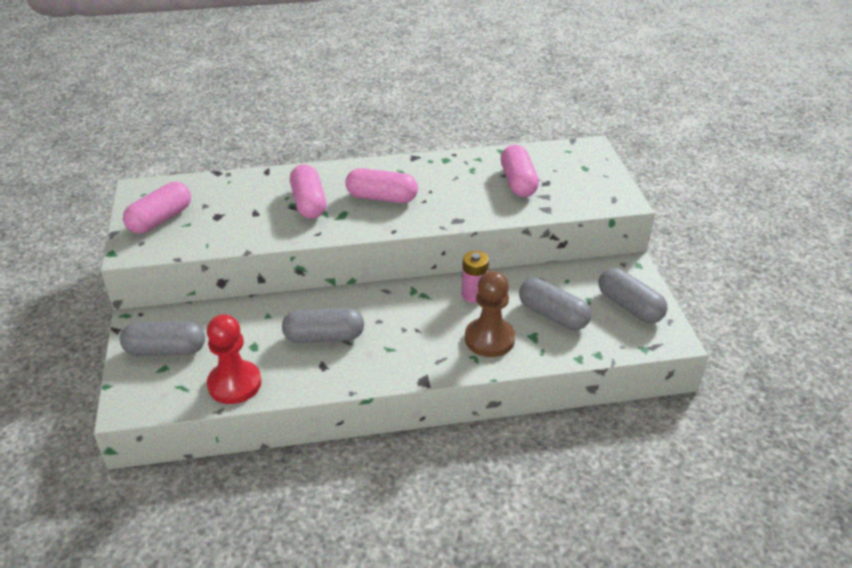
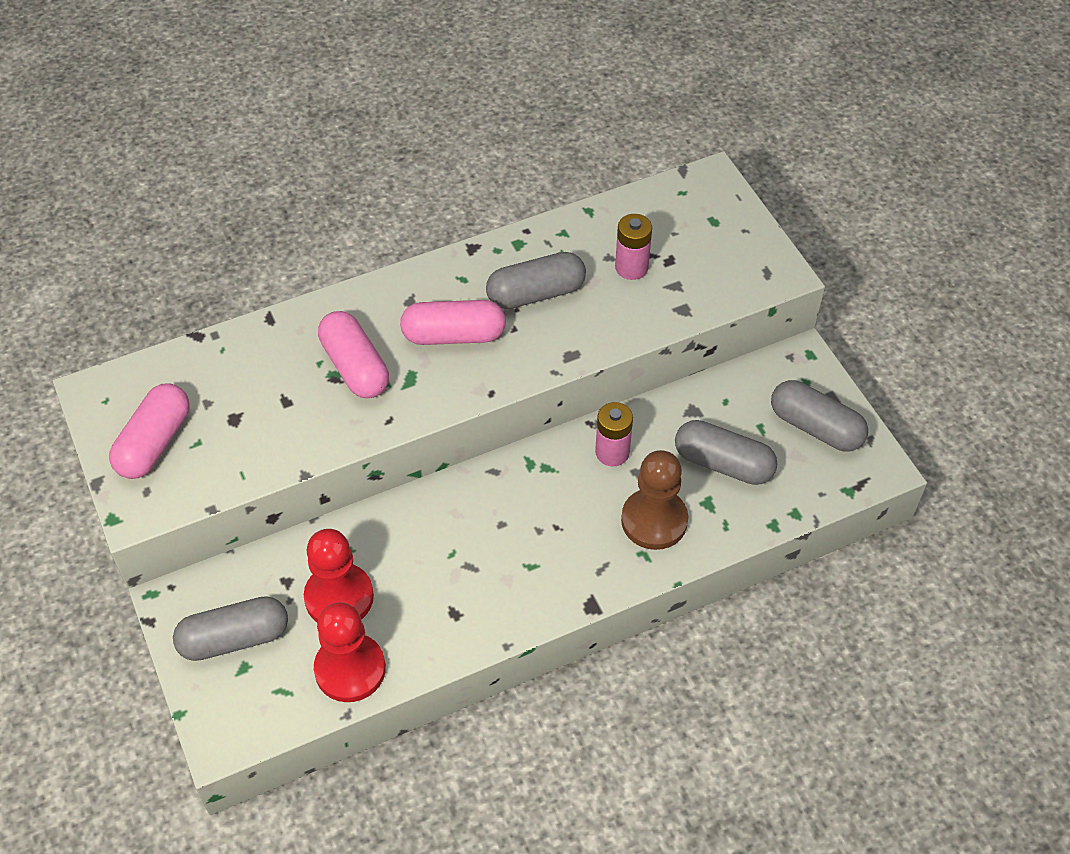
camera: 15 degrees left, 15 degrees up
(247, 341) = (339, 597): none -> red pawn
(324, 337) = (439, 567): grey capsule -> grey capsule (536, 293)
(518, 182) = (631, 267): pink capsule -> pink battery

